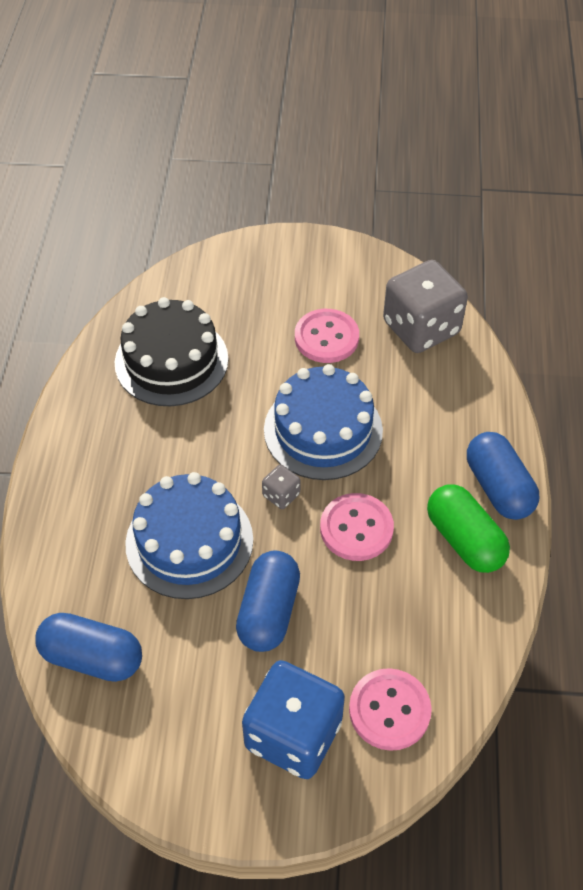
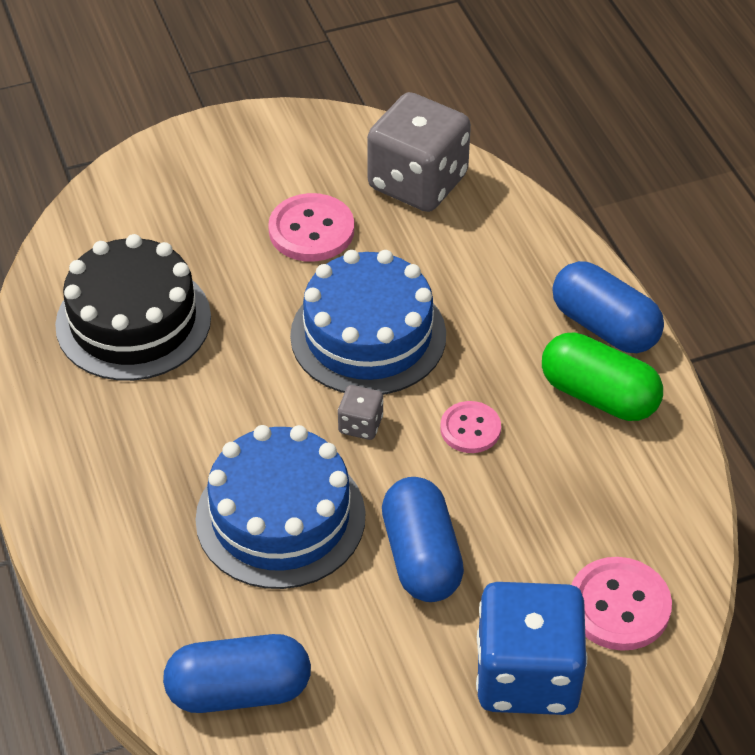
camera: 25 degrees left, 5 degrees down
(356, 528) = (470, 429): pink button -> pink button, size x0.64

